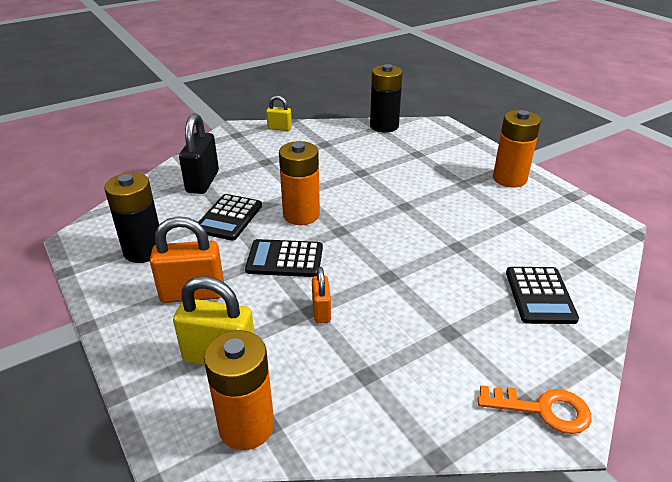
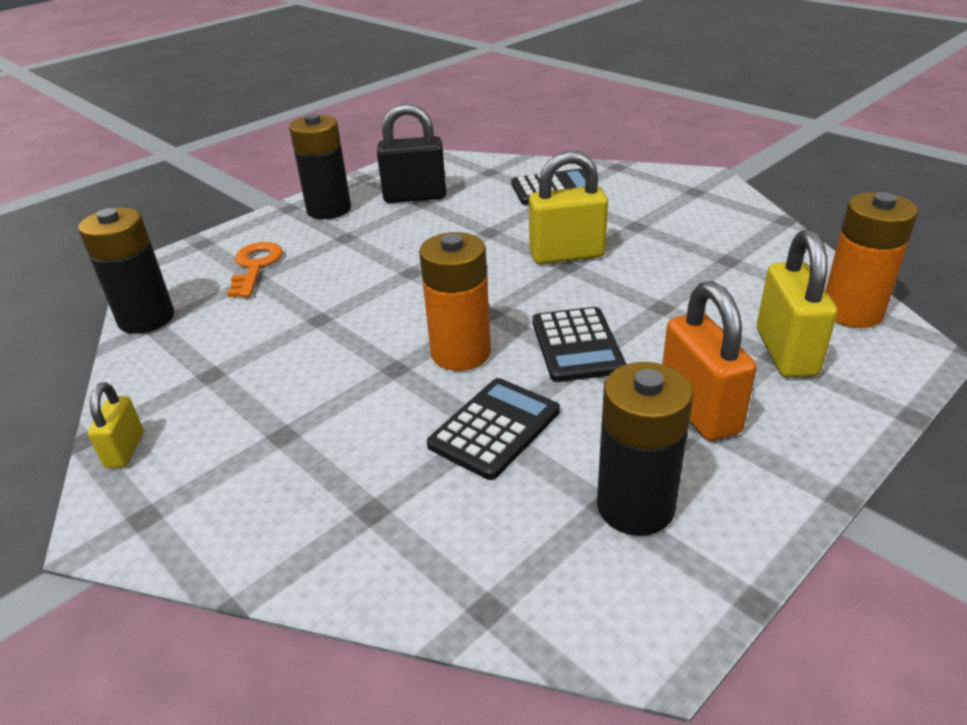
camera: 100 degrees left, 0 degrees up
(202, 182) = (376, 505): black padlock -> black padlock (415, 197)
(229, 218) = (494, 428): black calculator -> black calculator turned 60 degrees counterclockwise
(321, 311) = (658, 299): orange padlock -> none
(406, 278) = (567, 255): none -> yellow padlock
(509, 179) = (329, 209): orange battery -> black battery
(542, 409) = (696, 185): orange key -> orange key (255, 266)

